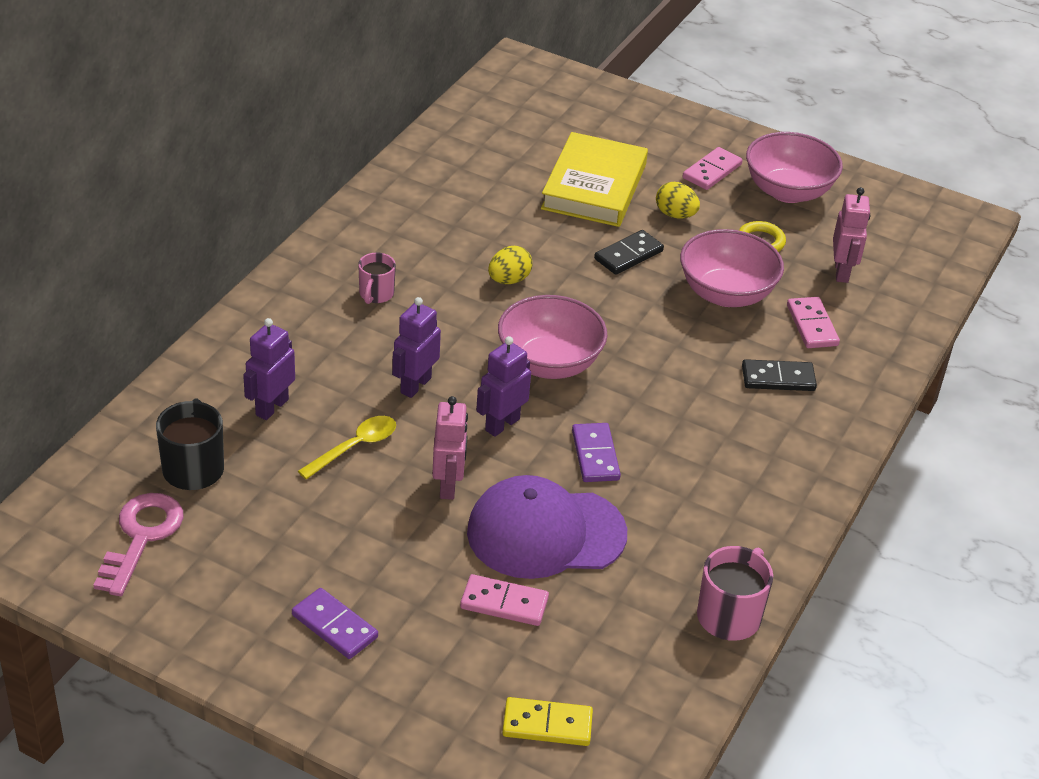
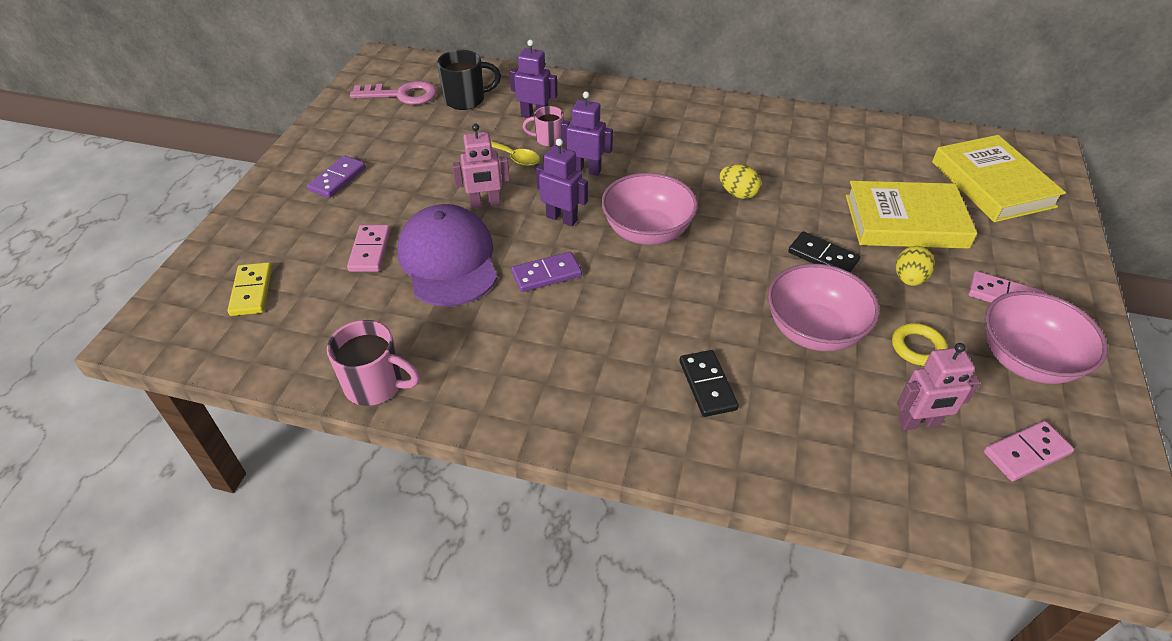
camera: 80 degrees right, 5 degrees up
(376, 294) = (677, 135): pink mug -> pink mug (548, 139)
(557, 115) = (992, 184): none -> yellow book
(812, 325) = (808, 404): pink domino -> pink domino (1026, 453)

